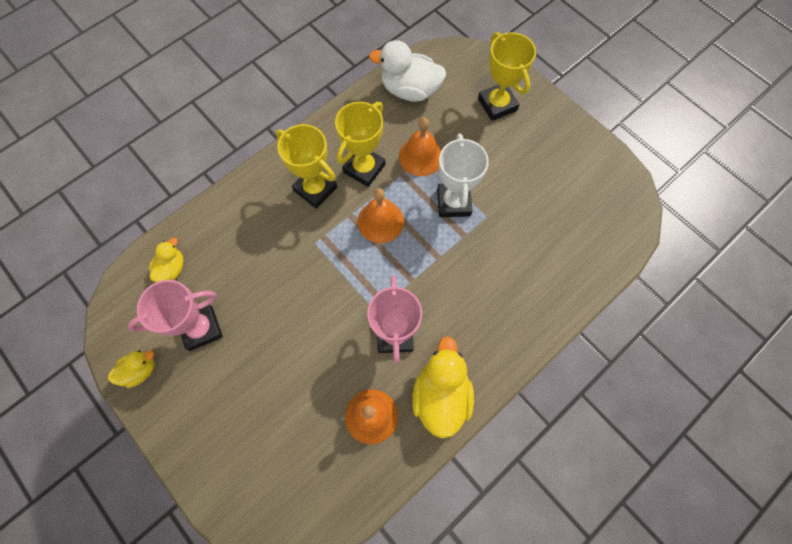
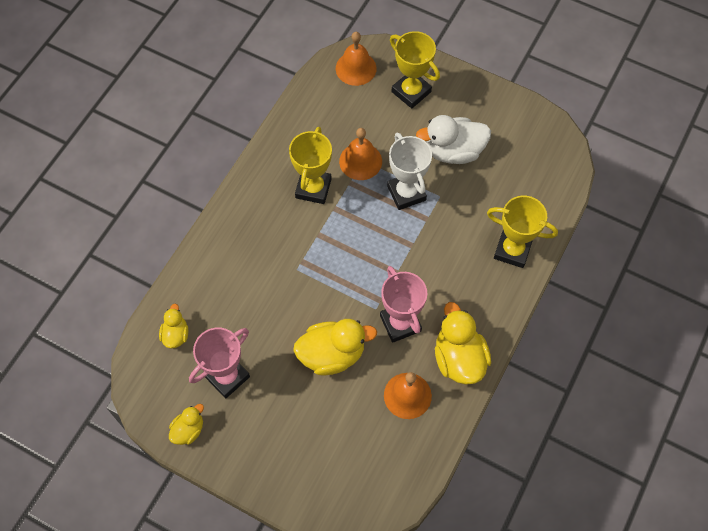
camera: 20 degrees left, 5 degrees down
(313, 343) = (332, 354): none -> yellow duck
(315, 189) = (276, 221): yellow trophy -> yellow trophy (512, 250)
(380, 221) = (348, 231): orange bell -> orange bell (356, 68)
(410, 90) = (326, 103): white duck -> white duck (453, 151)

